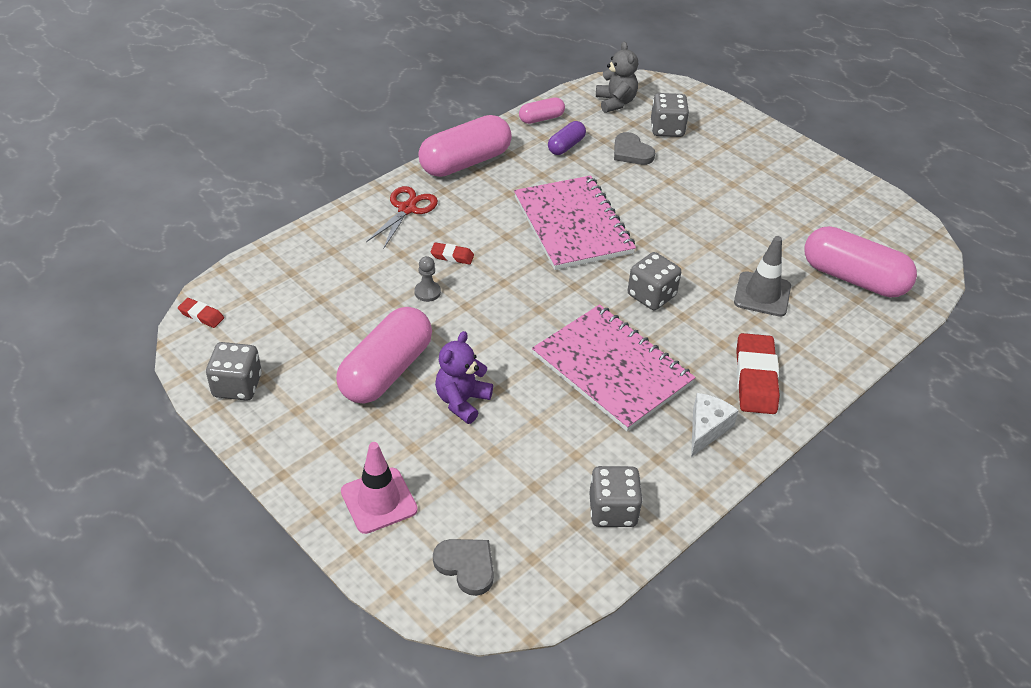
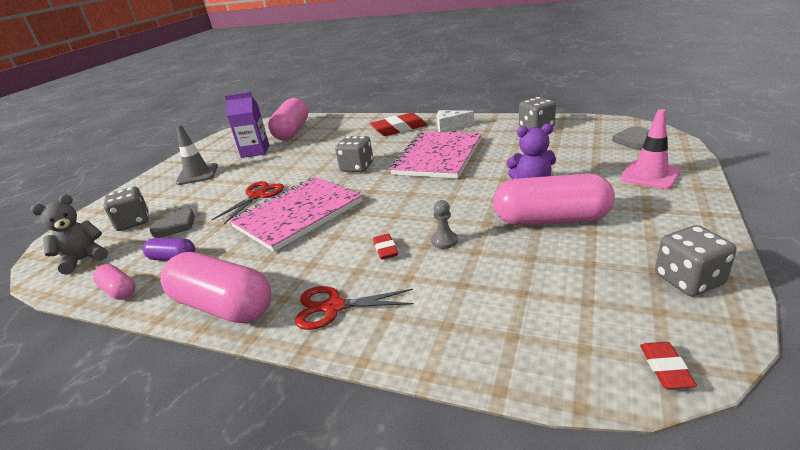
camera: 110 degrees left, 15 degrees down
(648, 209) = (257, 196): none -> red scissors
(762, 294) = (326, 144): grey traffic cone -> grey traffic cone (197, 174)
(799, 231) = (255, 151): none -> purple carton

